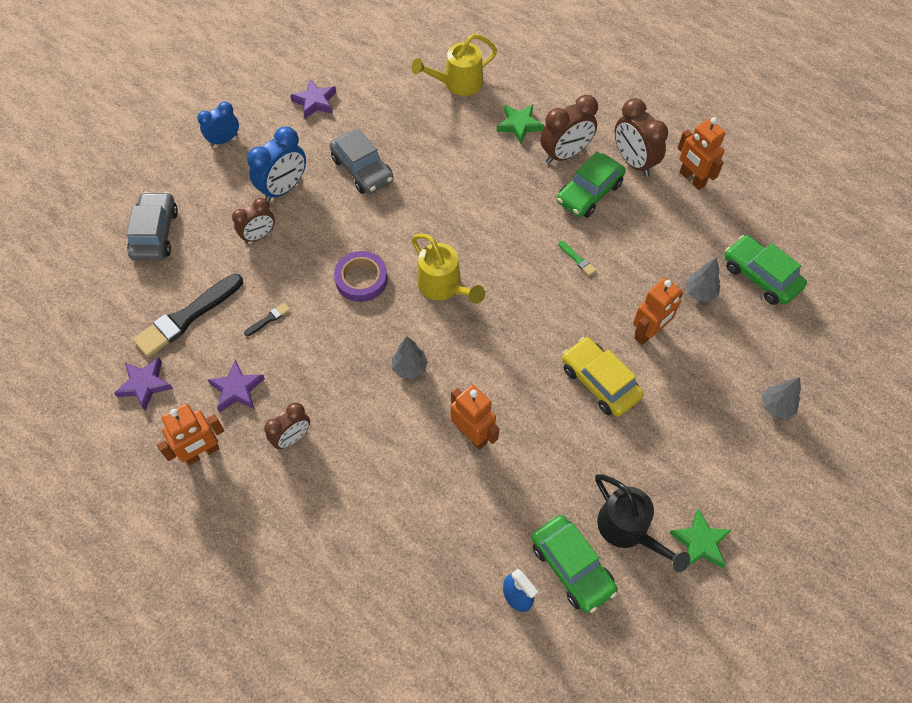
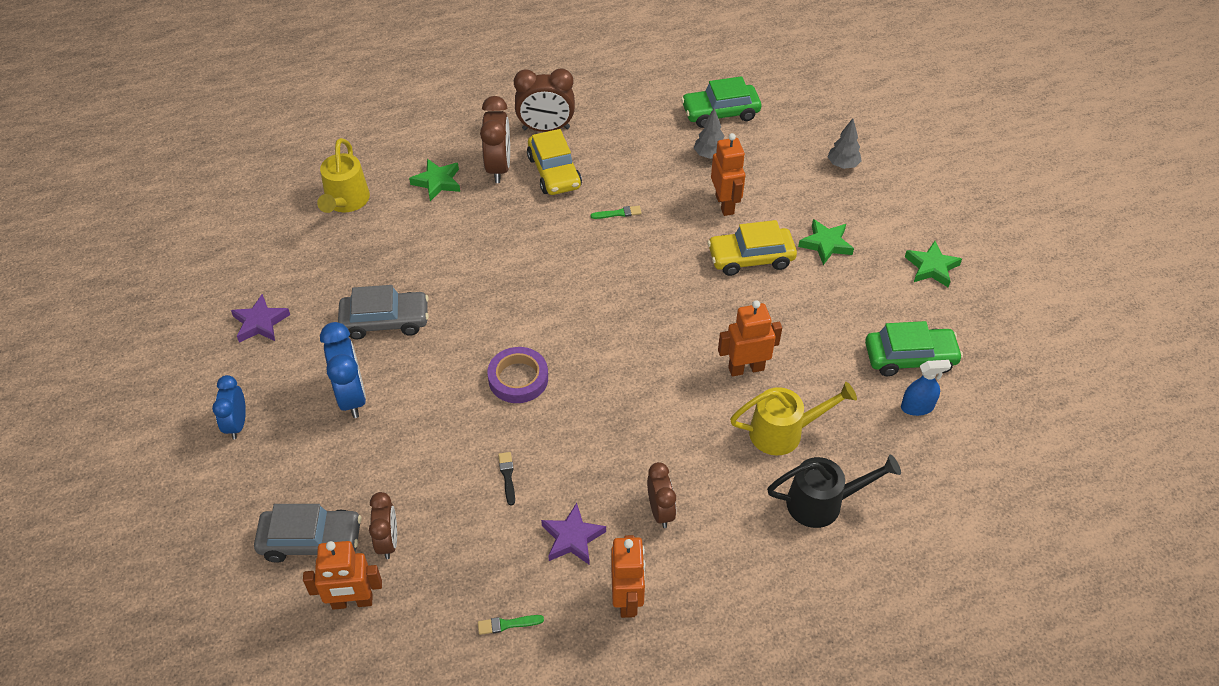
camera: 60 degrees left, 10 degrees down
(145, 385) = (507, 624): purple star -> green brush
(155, 233) = (311, 540): grey car -> grey car turned 150 degrees clockwise
(187, 317) = (449, 551): black brush -> none
(259, 236) = (395, 443): brown clock -> brown clock (388, 541)
(410, 368) = (646, 384): grey tree -> none
(443, 287) = (575, 319): yellow watering can -> yellow watering can (784, 432)
(589, 193) = (554, 172): green car -> yellow car
(628, 530) = (897, 306): black watering can -> black watering can (823, 503)
(661, 436) = (826, 244): none -> green star
(692, 179) = (594, 103): orange robot -> orange robot (352, 602)

